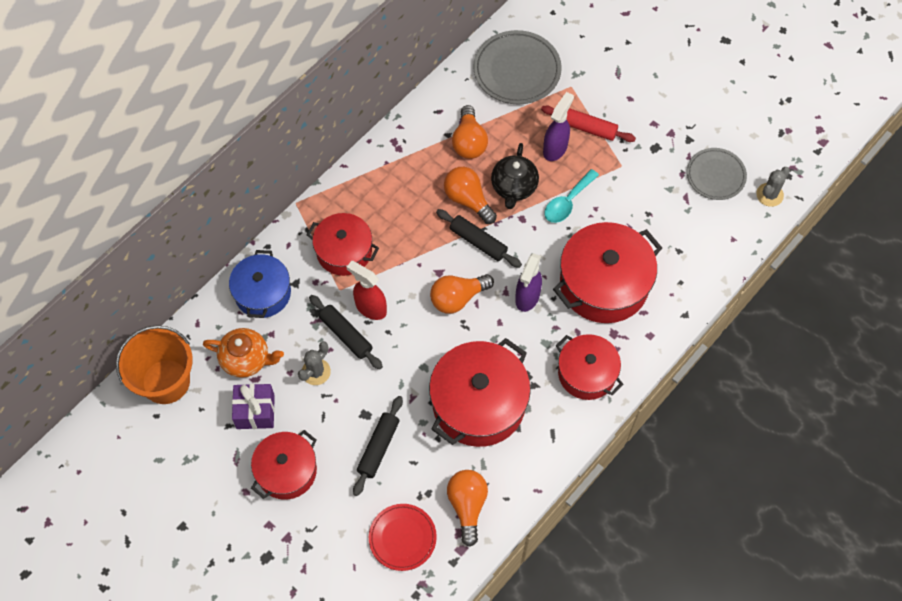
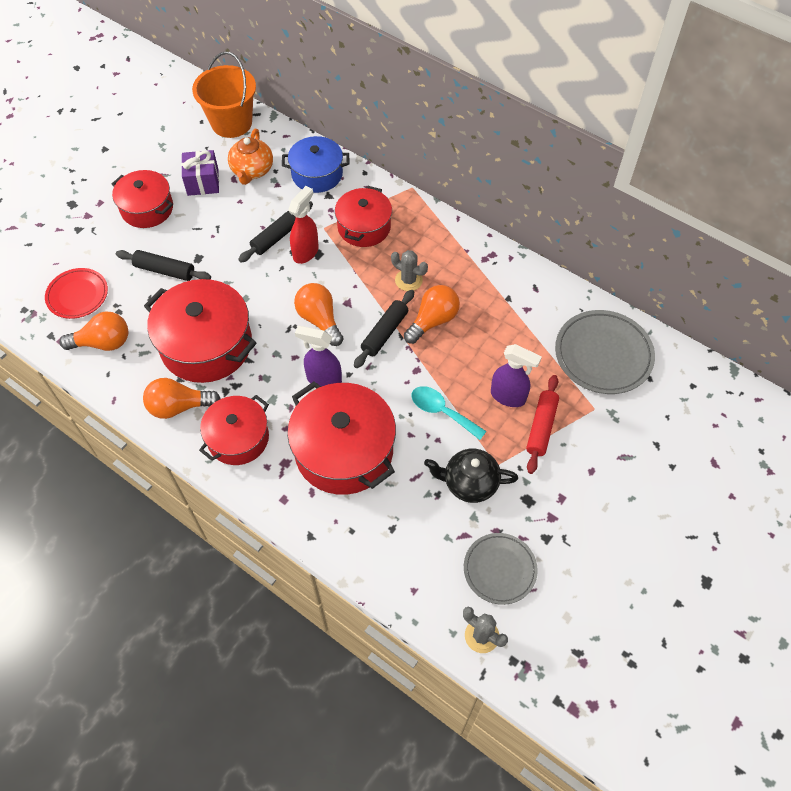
camera: 85 degrees right, 5 degrees down
(316, 372) = (240, 219): grey cactus -> grey cactus (408, 280)
(469, 142) = (502, 317): orange light bulb -> orange light bulb (179, 406)
(514, 187) = (453, 360): black teapot -> black teapot (469, 483)

